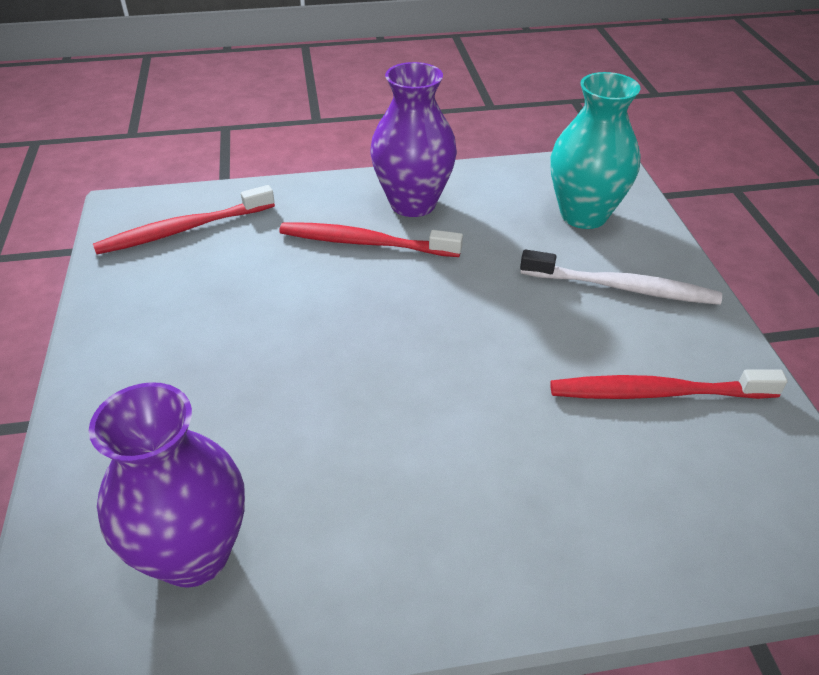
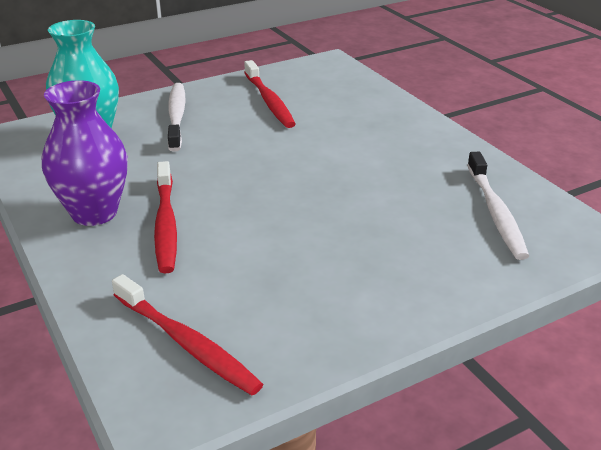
camera: 110 degrees left, 10 degrees down
(193, 554) = (495, 212): purple vase -> white toothbrush

